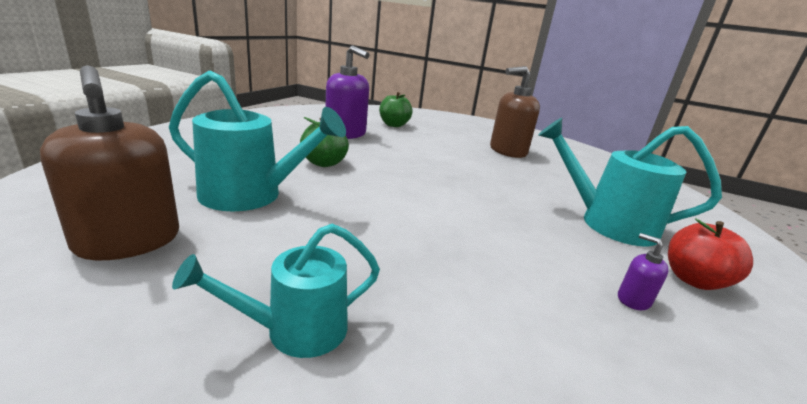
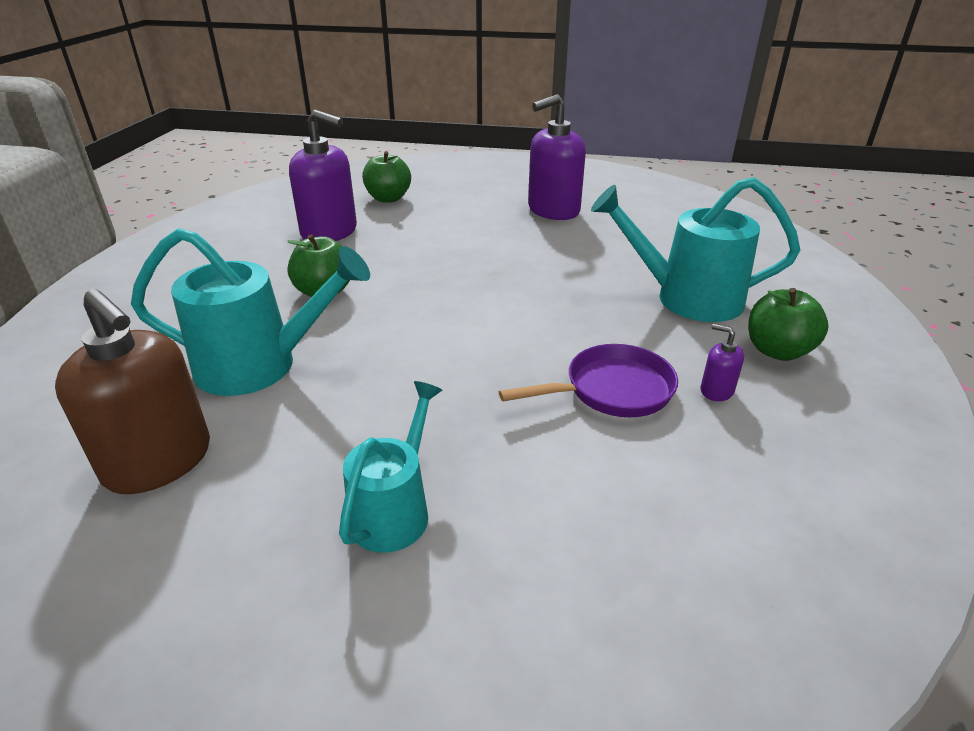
camera: 10 degrees left, 10 degrees up
(295, 330) = (395, 509): turquoise watering can -> turquoise watering can turned 150 degrees clockwise
(507, 151) = (553, 210): brown soap dispenser -> purple soap dispenser
(531, 277) = (612, 390): none -> purple pan
(693, 280) = (777, 351): red apple -> green apple

